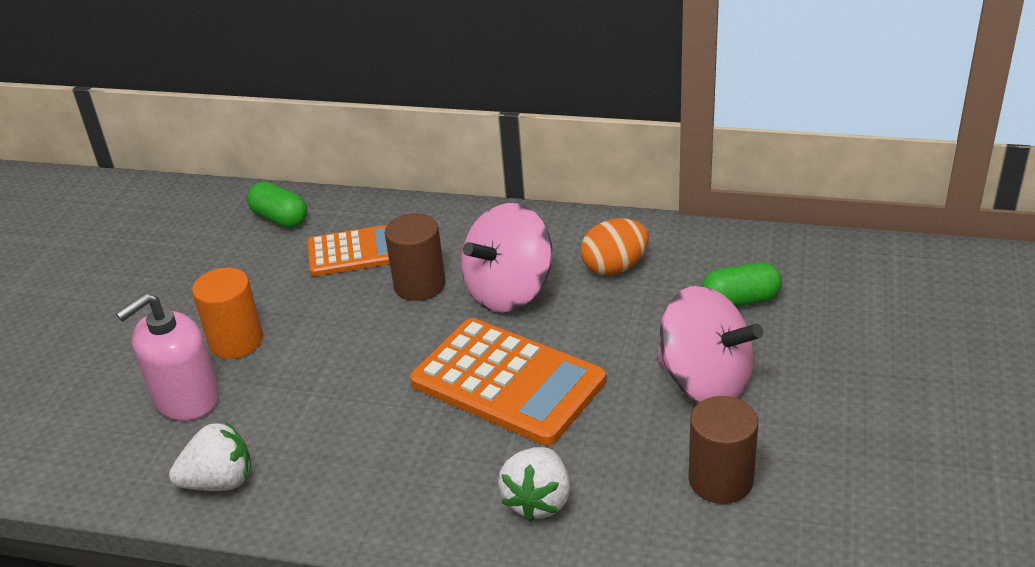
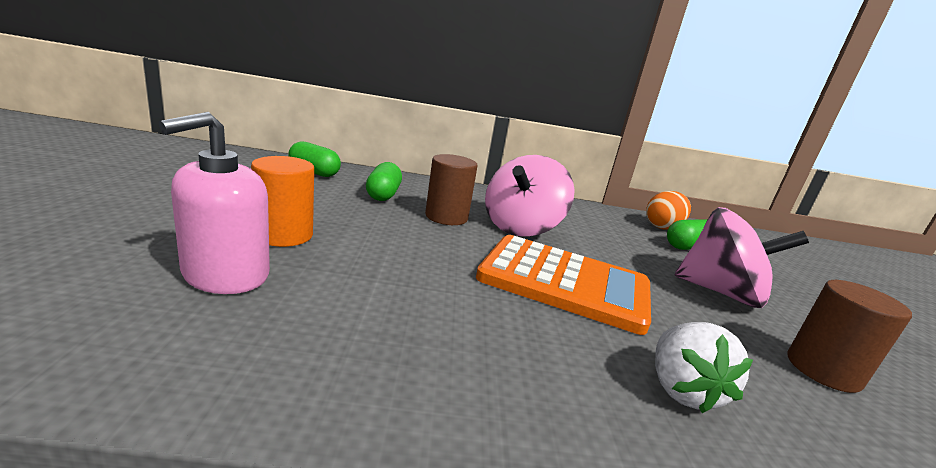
camera: 20 degrees left, 15 degrees down
(219, 482) = (274, 364): white strawberry -> none
(355, 252) = (383, 195): orange calculator -> green capsule
(615, 267) = (587, 223): orange egg -> orange egg (662, 227)

